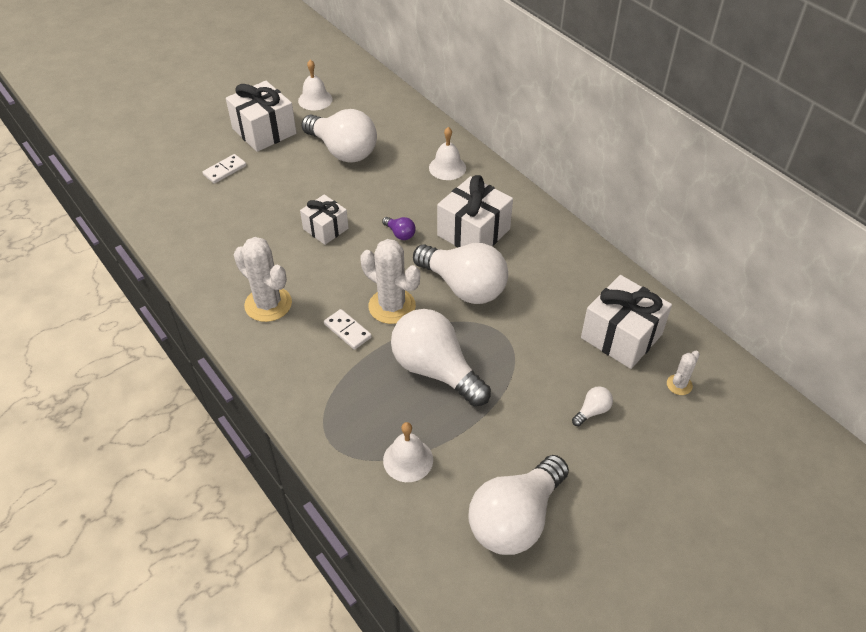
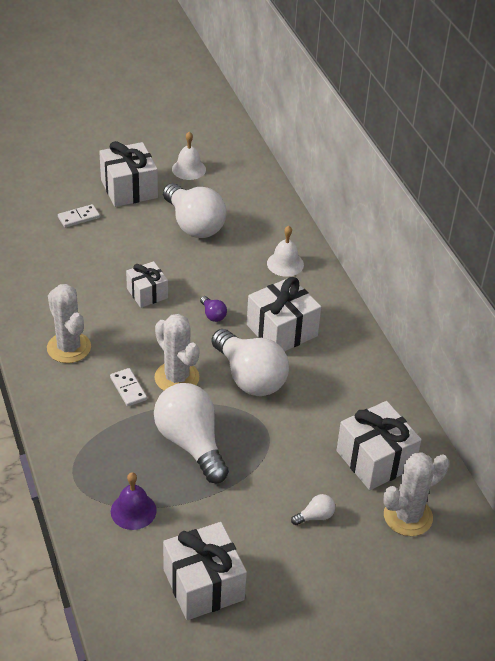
camera: 15 degrees right, 5 degrees down
(408, 460) = (133, 511): white bell -> purple bell
(515, 519) = (203, 584): white light bulb -> white gift
(679, 385) = (408, 516): white cactus -> white cactus, size x1.99

